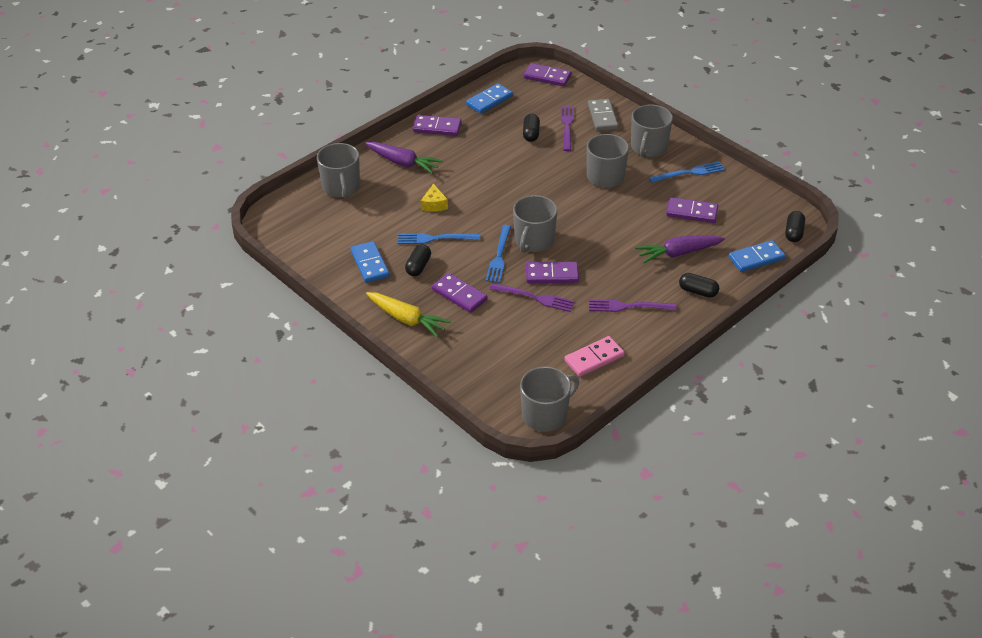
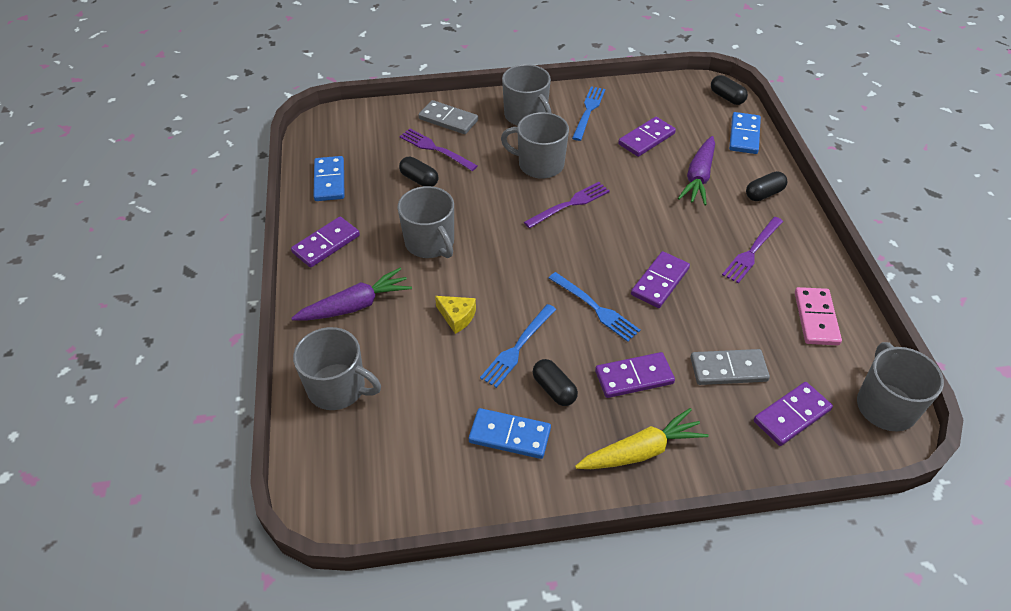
camera: 55 degrees left, 5 degrees up
(506, 333) = (728, 369): none -> grey domino
(533, 241) = (593, 267): grey mug -> grey mug (430, 243)
(535, 298) = (687, 314): purple fork -> purple fork (570, 204)
(547, 77) = (342, 122): purple domino -> purple domino (791, 415)

